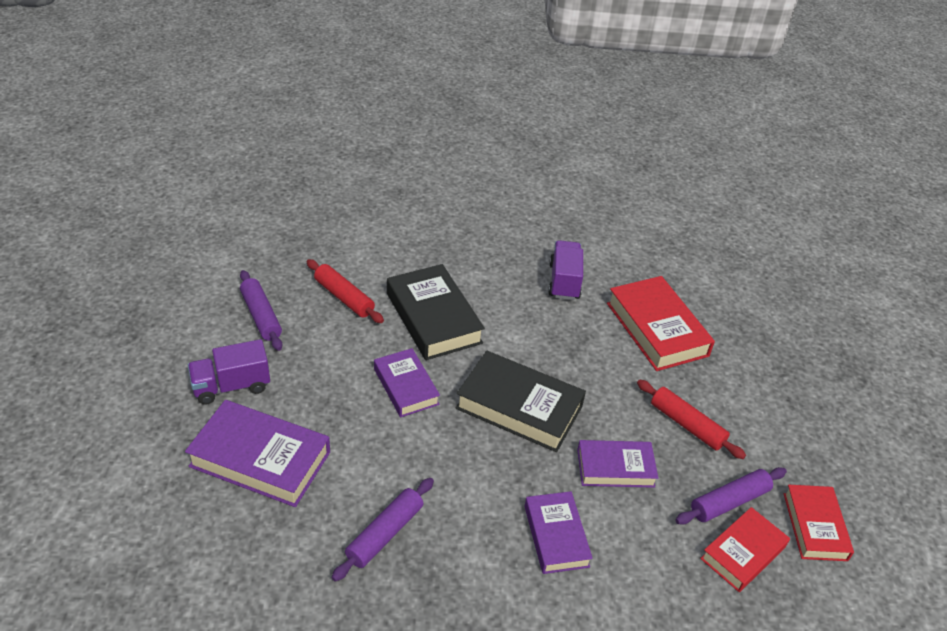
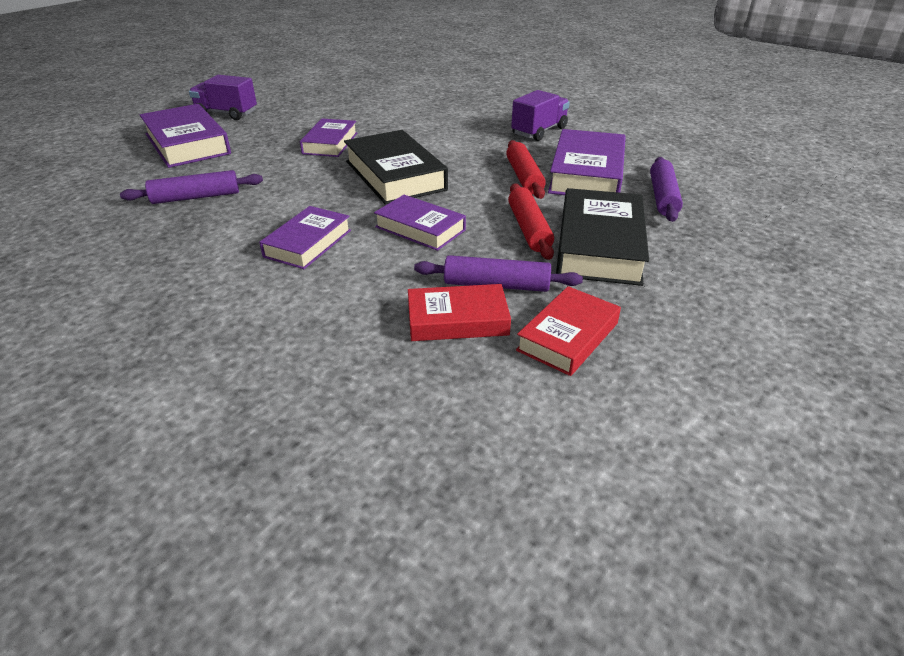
camera: 40 degrees right, 5 degrees down
(261, 316) = (294, 94): purple rolling pin -> purple rolling pin (662, 197)
(344, 297) = (358, 99): red rolling pin -> red rolling pin (524, 177)
(433, 318) = (403, 122): black book -> black book (599, 245)
(657, 329) = (587, 173): red book -> purple book

